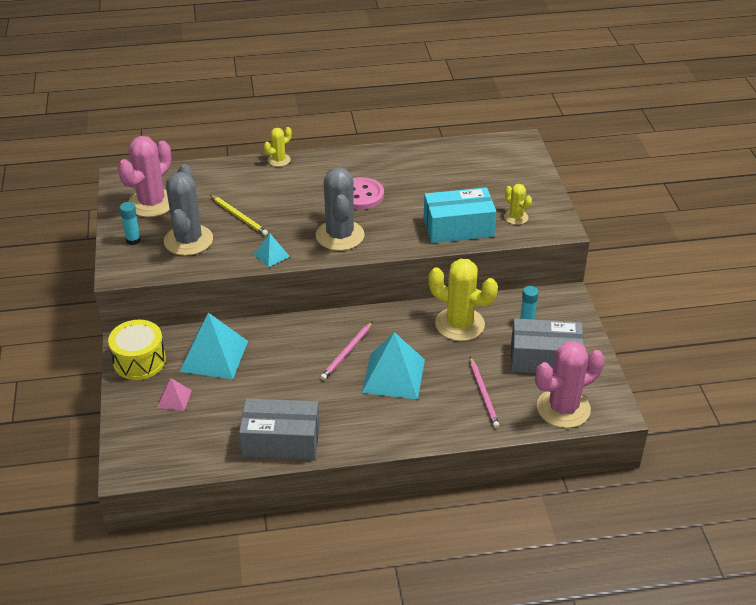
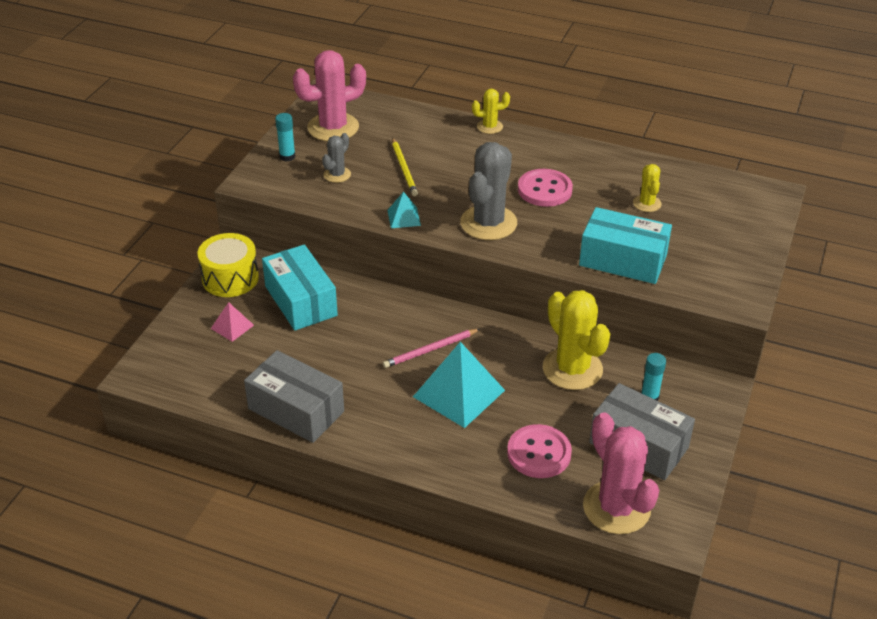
camera: 30 degrees right, 0 degrees up
(188, 240) = (337, 175): grey cactus -> grey cactus, size x0.51
(214, 356) = (300, 301): turquoise pyramid -> turquoise box
(483, 394) = (539, 453): pink pencil -> pink button
(516, 217) = (698, 272): yellow cactus -> yellow cactus (647, 203)
(563, 408) = (616, 508): pink cactus -> pink cactus turned 60 degrees clockwise

